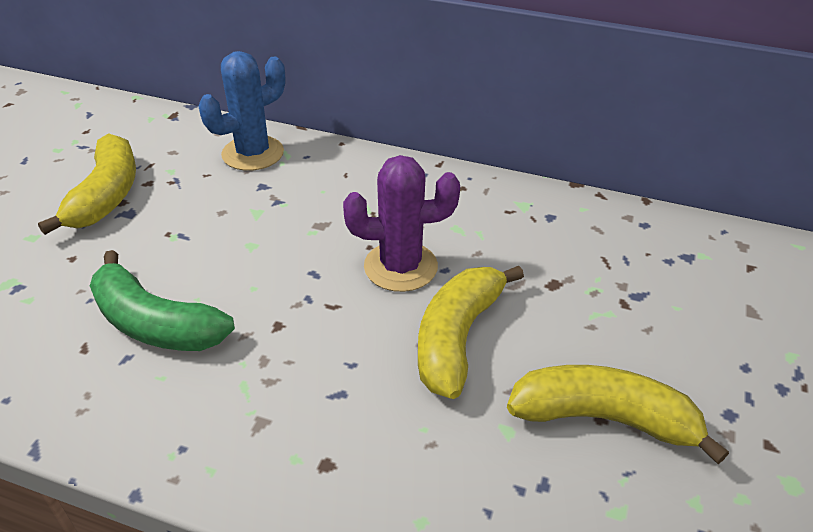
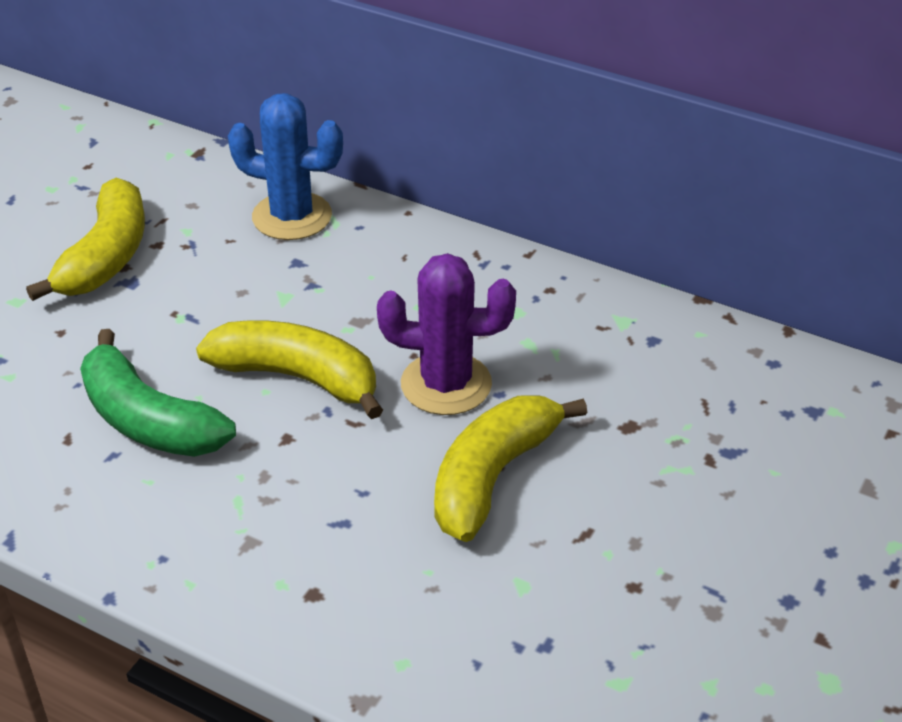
camera: 10 degrees right, 0 degrees up
(253, 153) = (292, 216): blue cactus -> blue cactus turned 45 degrees clockwise
(604, 419) = (637, 586): yellow banana -> yellow banana (297, 378)

